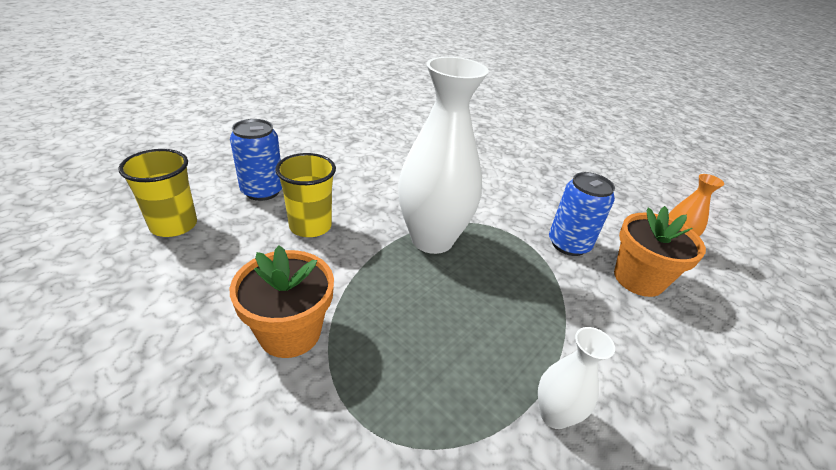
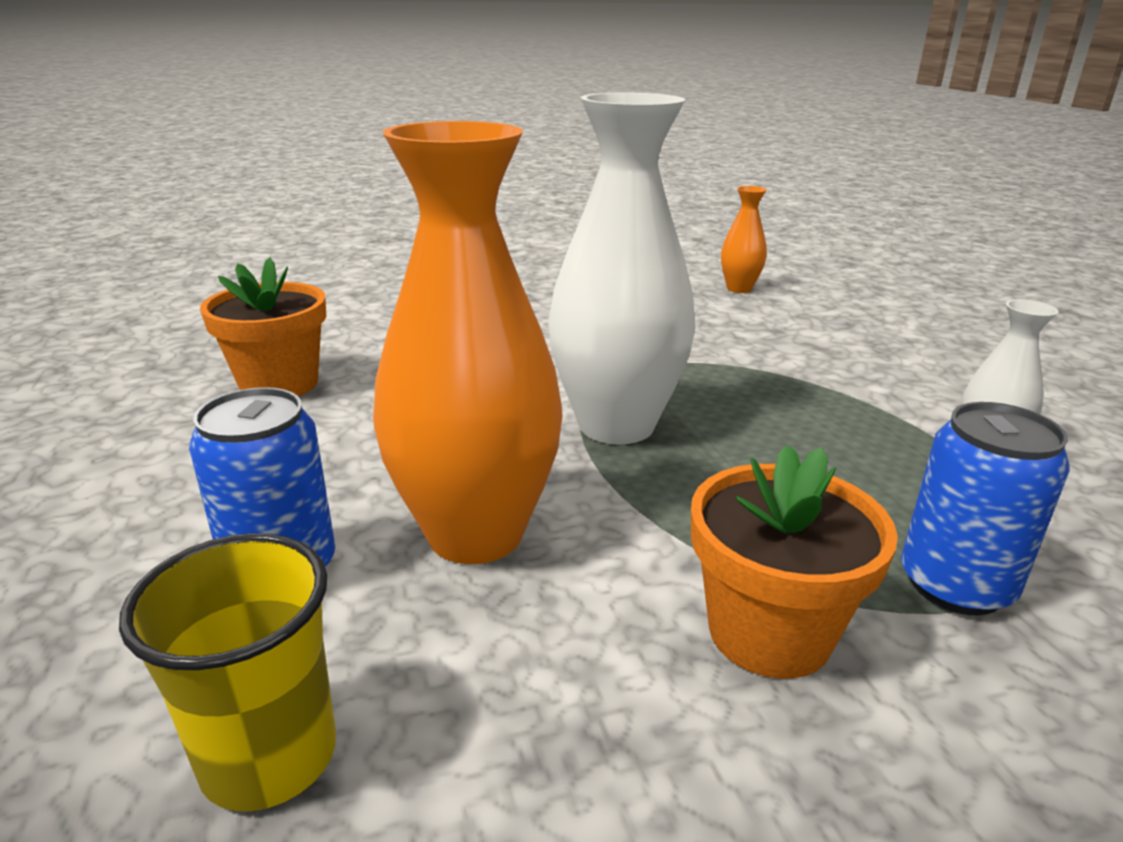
camera: 55 degrees left, 10 degrees down
(310, 226) = (475, 533): yellow cup -> orange vase
(568, 244) = (700, 339): blue can -> blue can (955, 585)
(638, 279) = (786, 326): orange flower pot -> orange flower pot (279, 384)

